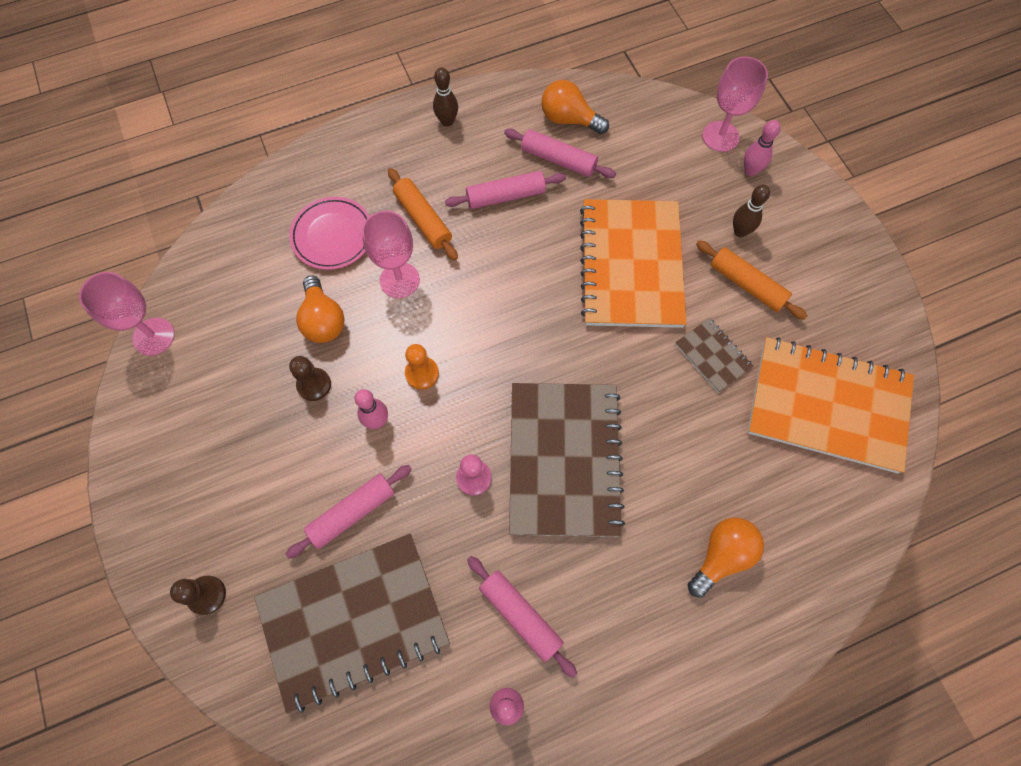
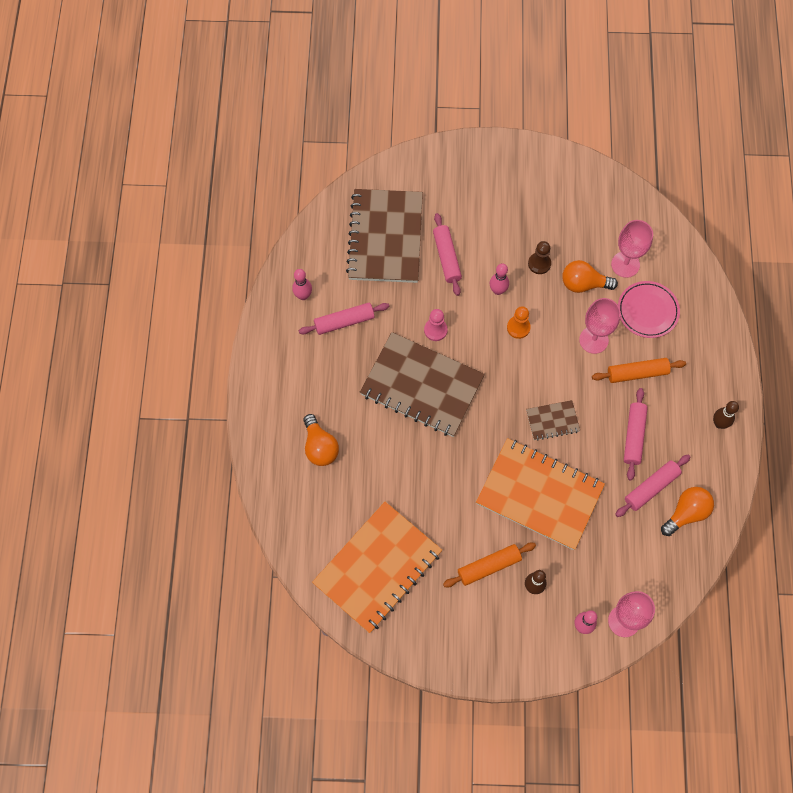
camera: 115 degrees right, 0 degrees up
(153, 336) = (614, 185): pink goblet -> pink goblet (625, 264)
(207, 595) = (436, 171): brown pawn -> none
(713, 356) = (447, 513): brown notebook -> brown notebook (552, 421)

